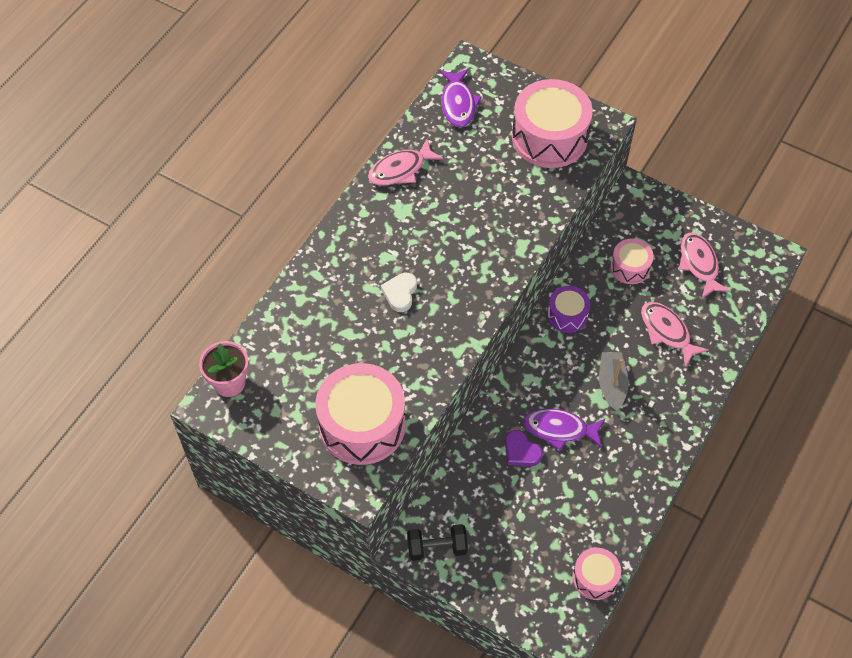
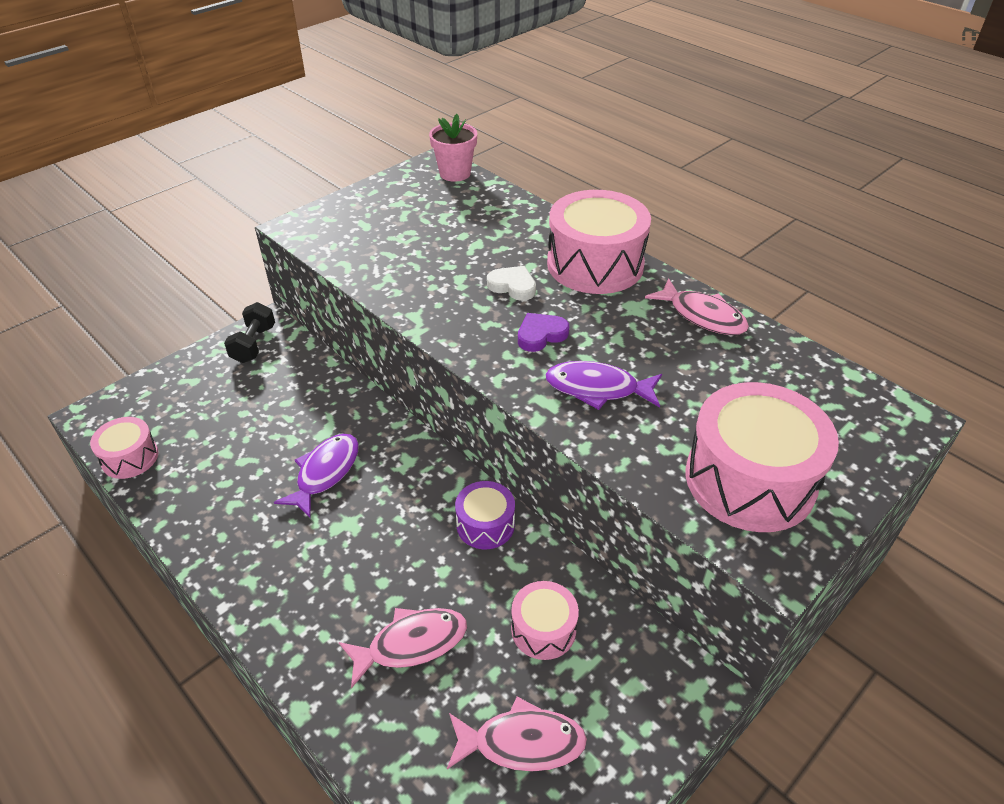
camera: 105 degrees right, 15 degrees down
(362, 425) = (363, 238): pink drum -> pink drum (595, 264)
(400, 170) = (702, 316): pink fish -> pink fish turned 150 degrees clockwise
(458, 104) = (822, 390): purple fish -> purple fish (597, 389)
(521, 451) = (317, 431): purple heart -> purple heart (541, 335)
(612, 384) = (358, 545): grey boat -> none

